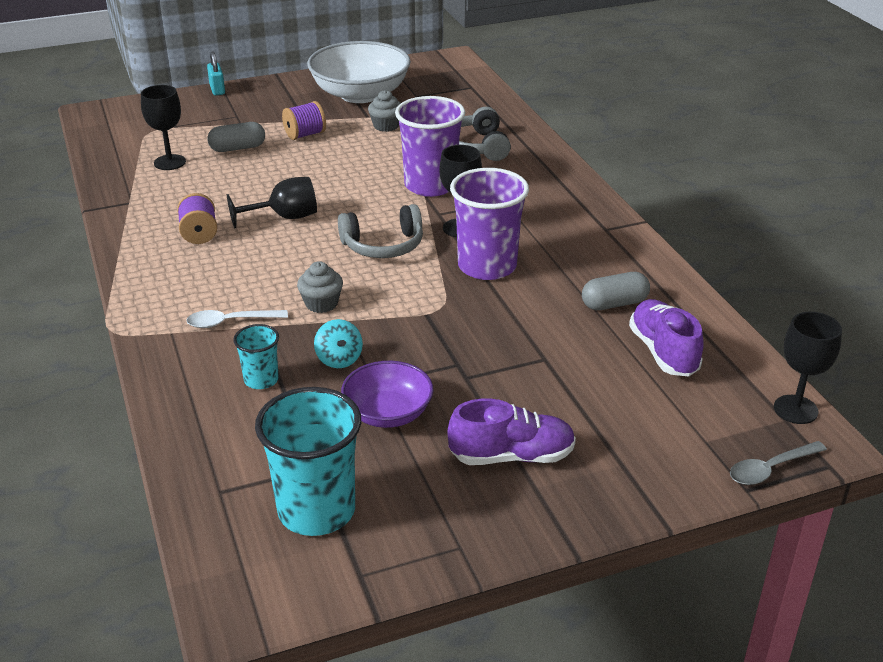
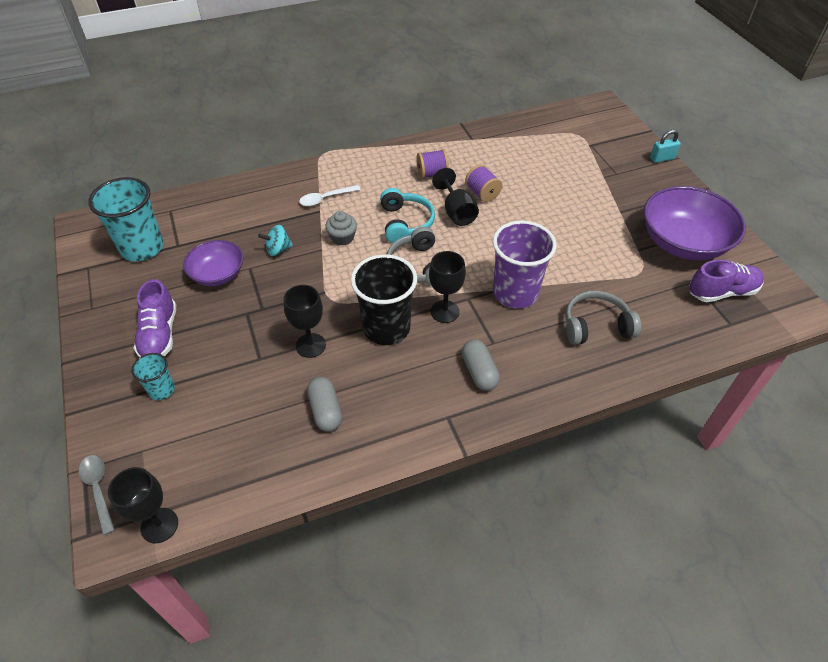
camera: 90 degrees right, 15 degrees up
(170, 162) = (531, 149): black goblet -> black goblet (310, 345)
(230, 322) = (326, 199): white spoon -> white spoon turned 105 degrees counterclockwise
(237, 148) = (560, 179): grey capsule -> grey capsule (479, 372)
(261, 380) = (263, 217): turquoise cup -> turquoise cup (161, 390)
(299, 254) = (405, 223): none -> turquoise headphones
(305, 135) = (592, 213): purple spool -> purple spool (482, 193)
(360, 94) = (683, 243): white bowl -> purple bowl
(386, 126) = (622, 262): grey cupcake -> none
(487, 266) = (386, 328): purple cup -> black cup
(663, 352) = (254, 438): purple shoe -> purple shoe (722, 292)

